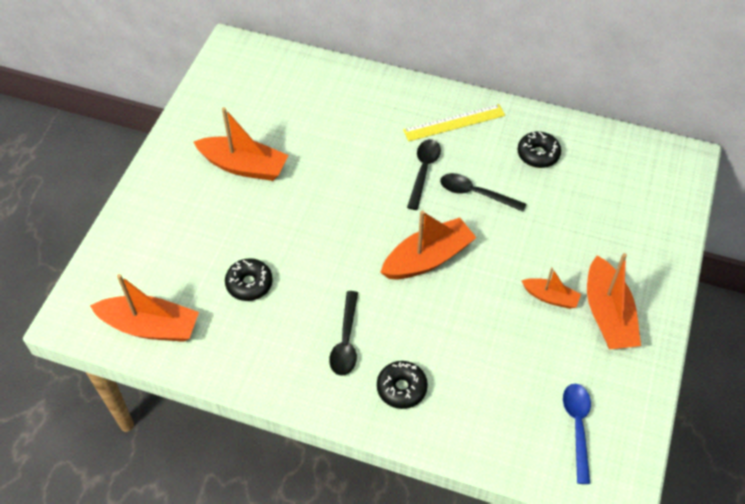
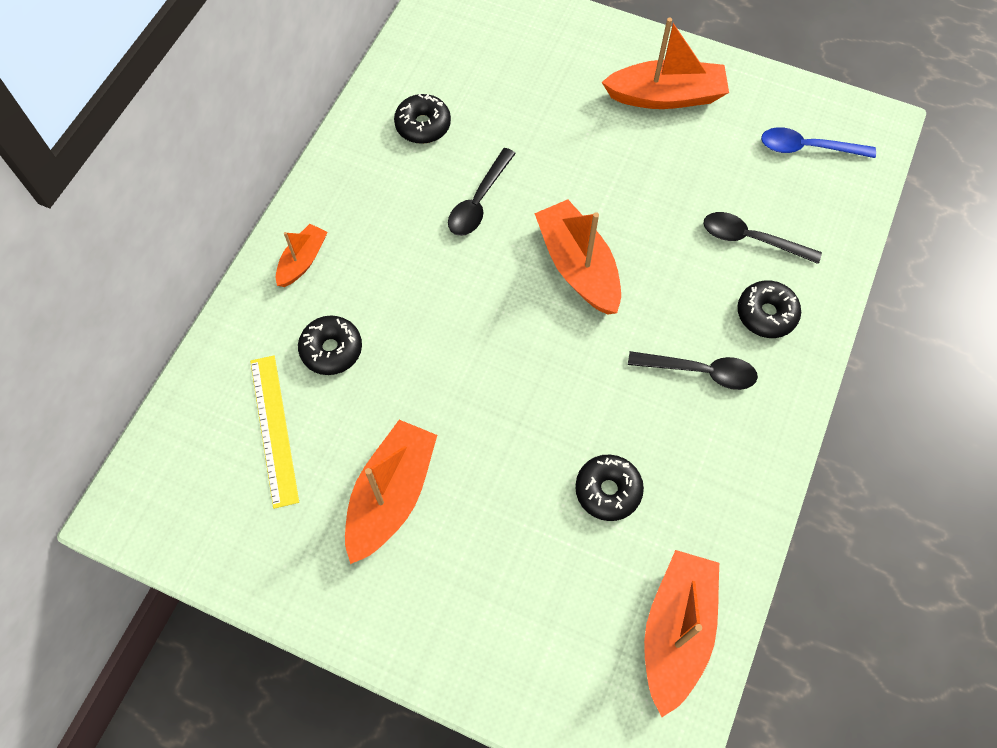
camera: 85 degrees left, 10 degrees up
(344, 125) = (331, 349): none -> black donut
(423, 171) = (433, 256): black spoon -> black spoon (751, 239)
(454, 122) = (352, 211): yellow ruler -> yellow ruler (274, 429)
(550, 297) = (641, 146): orange boat -> orange boat (302, 261)

